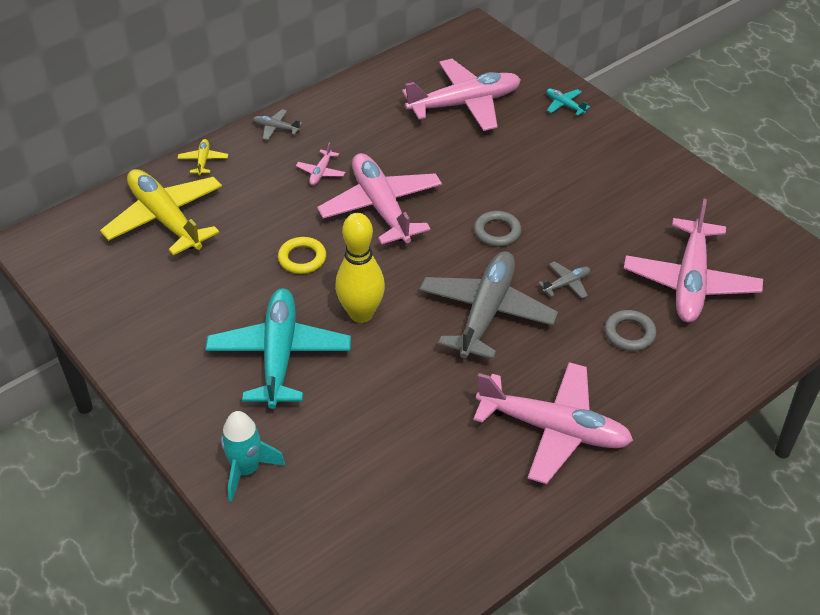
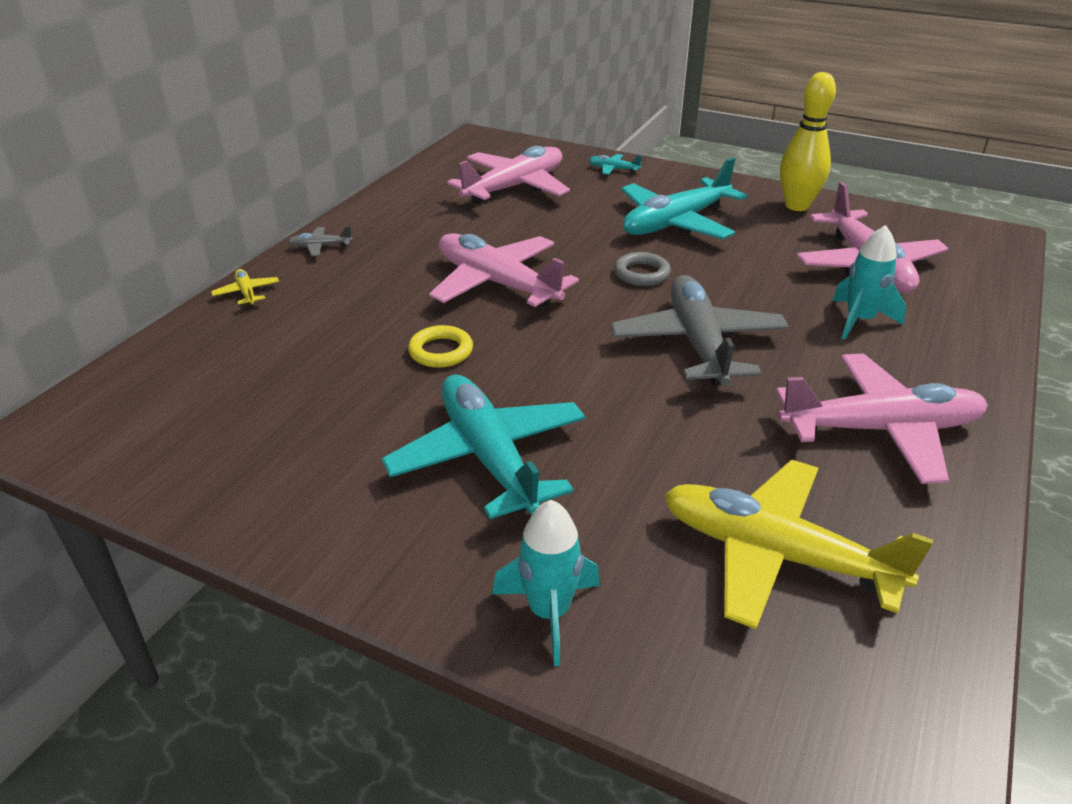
camera: 25 degrees left, 10 degrees down
(165, 219) = (230, 358): yellow plane -> yellow plane (774, 554)
(321, 172) = (402, 271): pink plane -> none
(361, 314) = (557, 384): yellow bowling pin -> yellow bowling pin (797, 206)
(566, 284) = (754, 297): grey plane -> none
(567, 186) = (675, 223): none -> turquoise plane
(629, 333) = (859, 320): grey ring -> turquoise rocket

